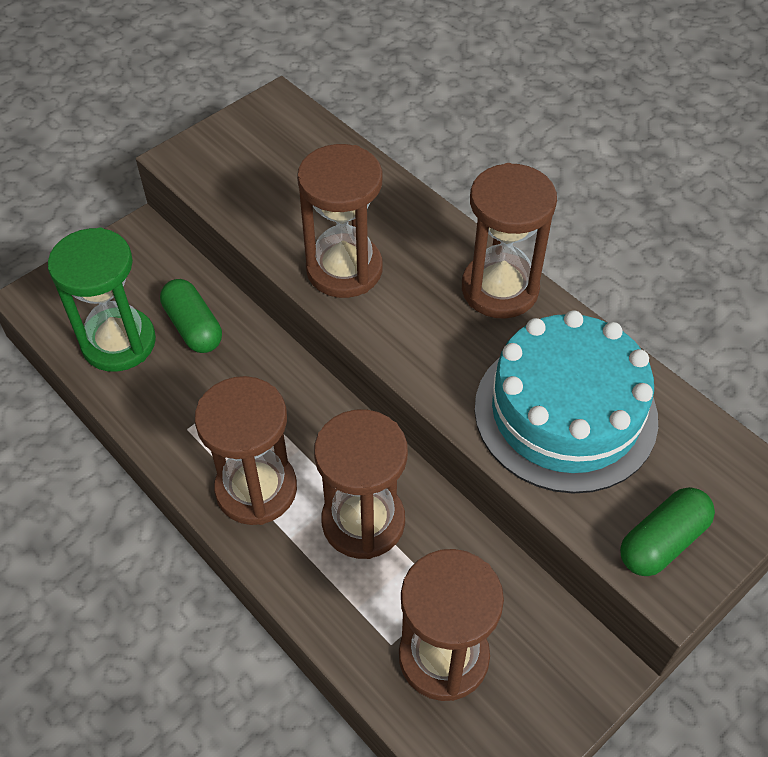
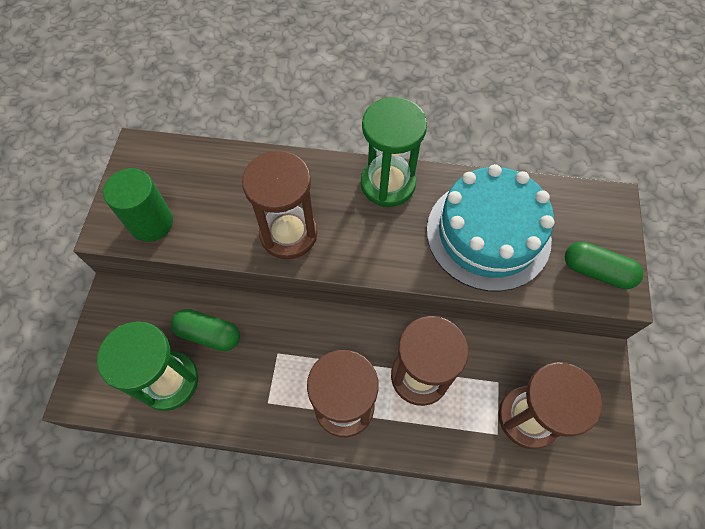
camera: 40 degrees left, 10 degrees up
(225, 176) = (151, 223): none -> green cylinder
(500, 289) = (388, 184): brown hourglass -> green hourglass
(662, 541) = (596, 271): green capsule -> green capsule turned 75 degrees counterclockwise

